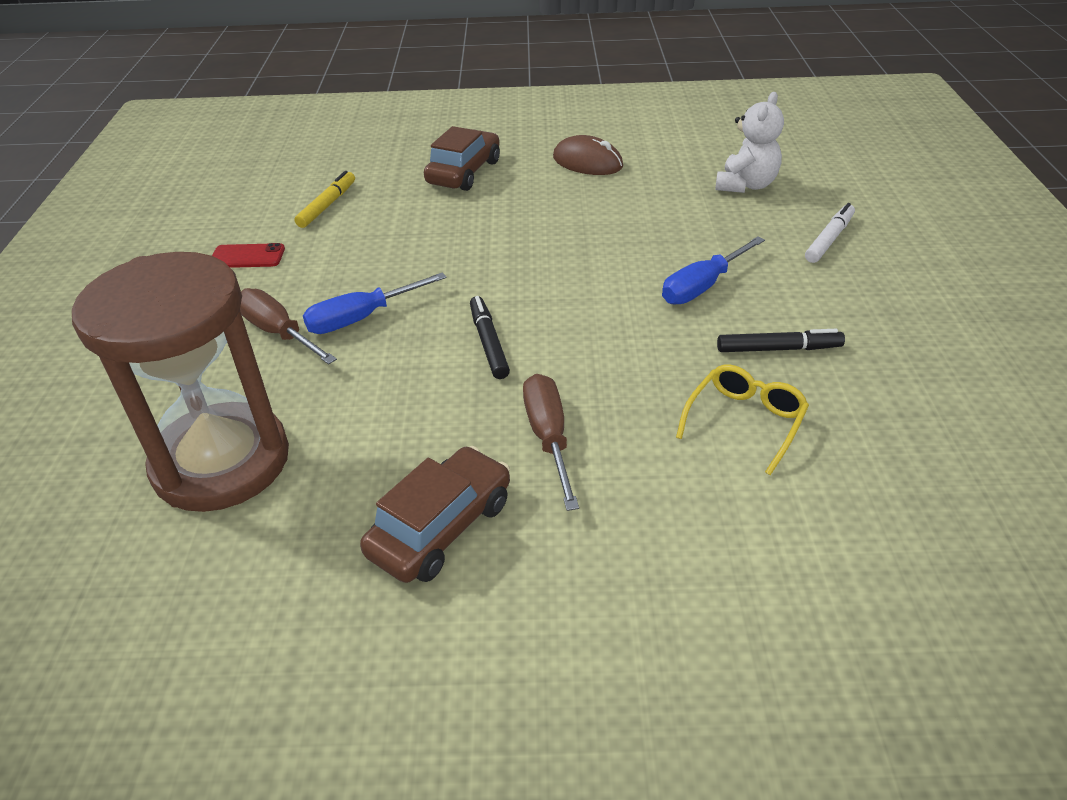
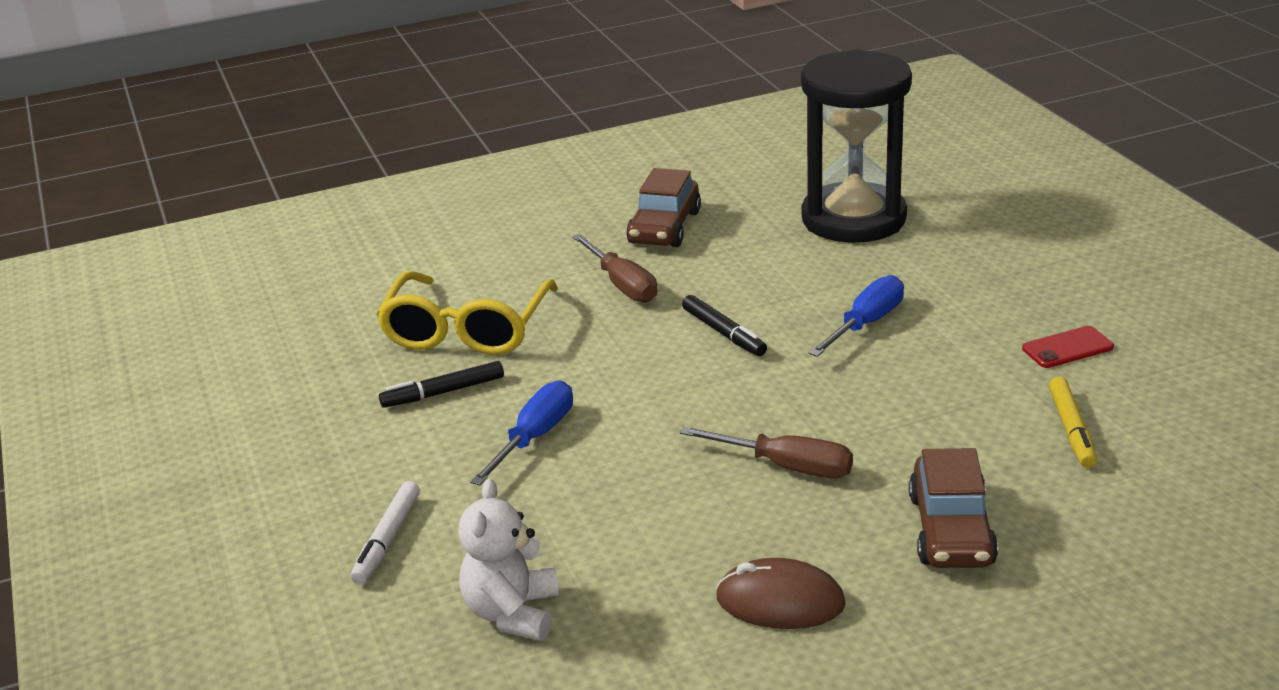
camera: 160 degrees right, 10 degrees down
(221, 462) = (853, 219): brown hourglass -> black hourglass
(279, 333) = (927, 295): brown screwdriver -> brown screwdriver (786, 466)
(745, 421) = (467, 330): yellow glasses -> yellow glasses, size x1.70

